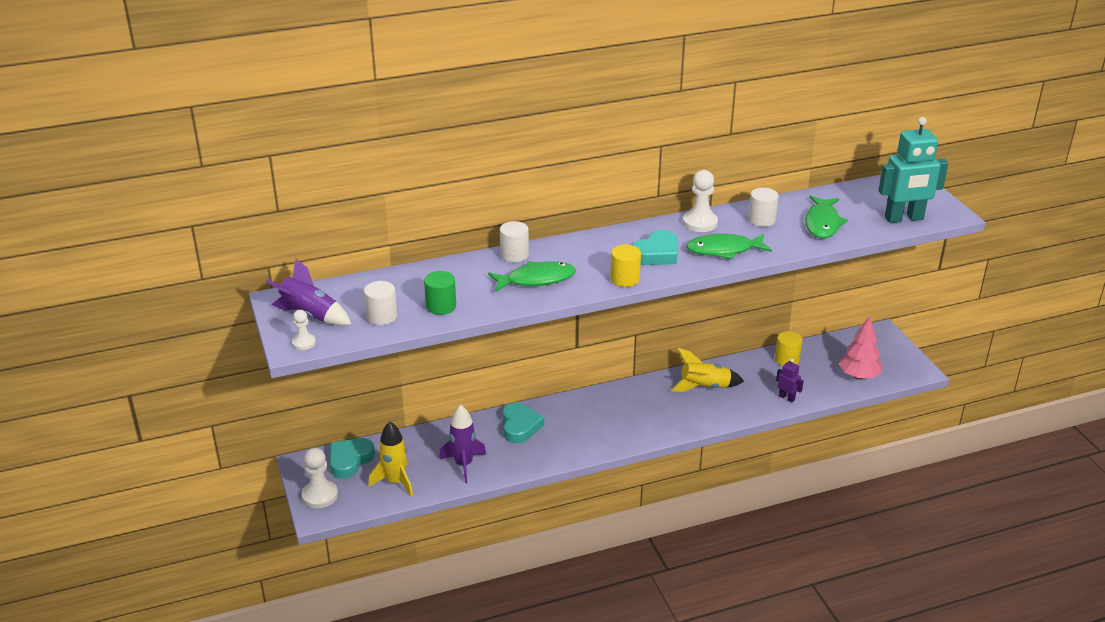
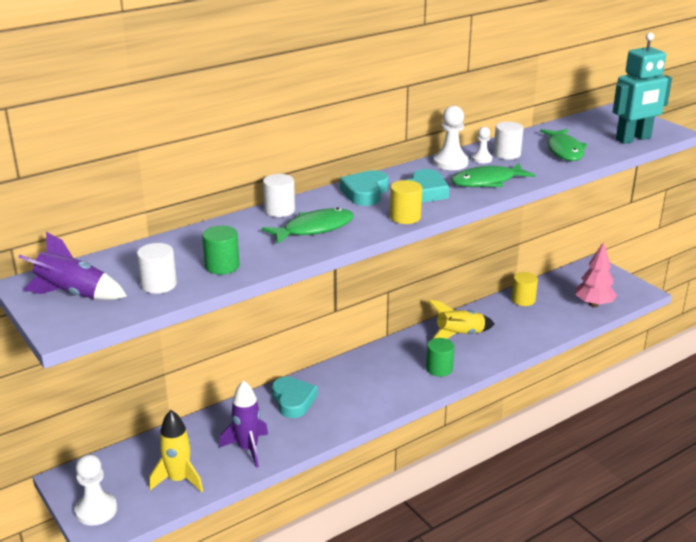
camera: 15 degrees left, 5 degrees down
(304, 343) = (75, 323): white pawn -> white pawn (482, 159)
(350, 460) = (120, 466): turquoise heart -> turquoise heart (365, 192)
(669, 418) = (439, 369): none -> green cylinder
(786, 398) = (539, 333): purple robot -> none

